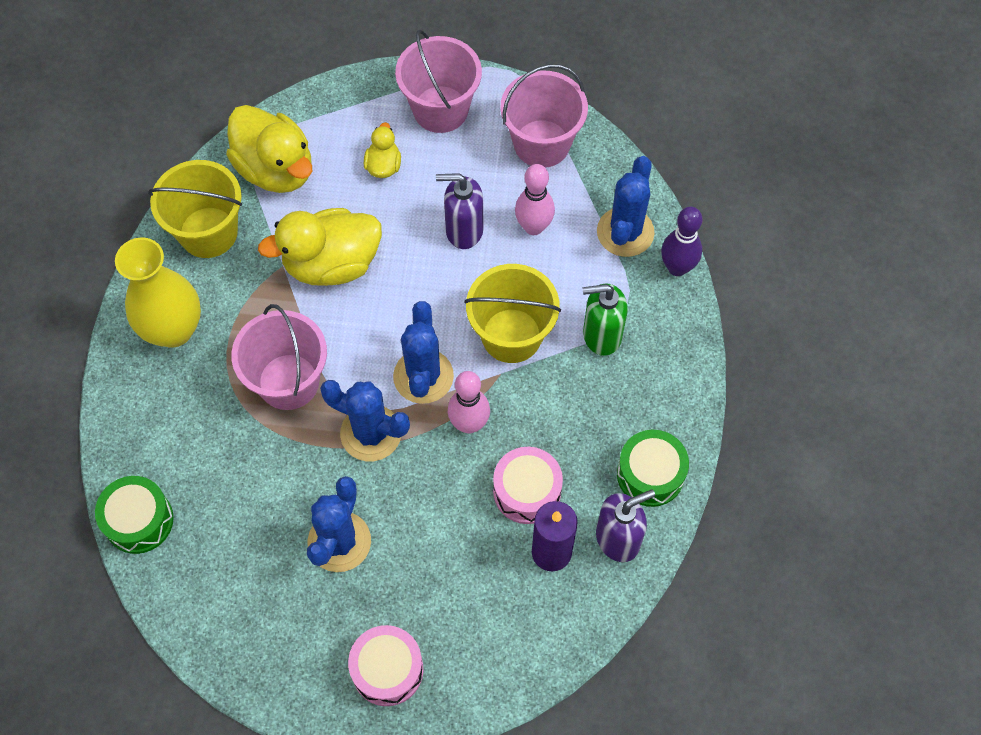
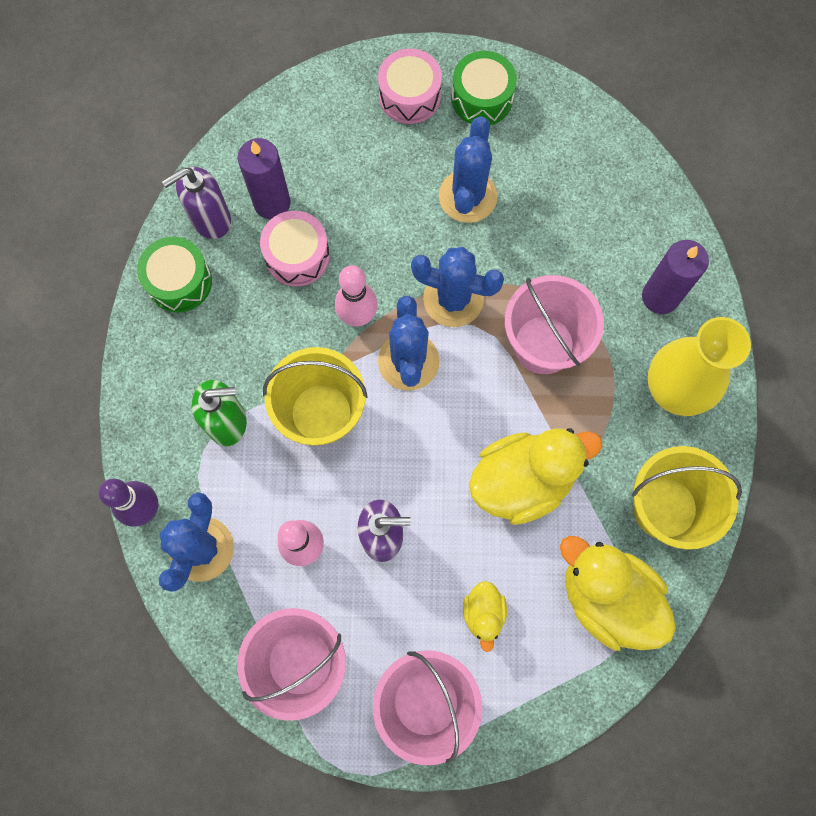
camera: 175 degrees right, 10 degrees up
(139, 520) = (656, 200): green drum -> green drum (482, 98)
(162, 418) = (660, 297): none -> purple candle

